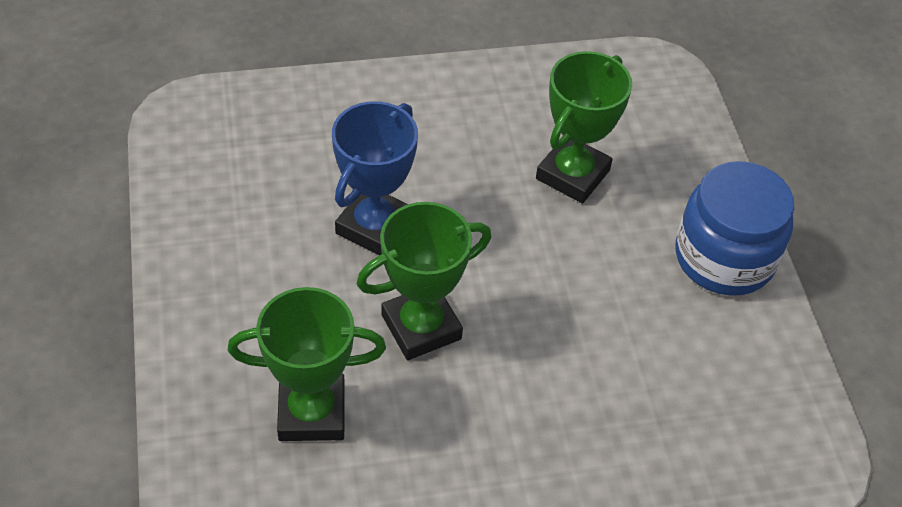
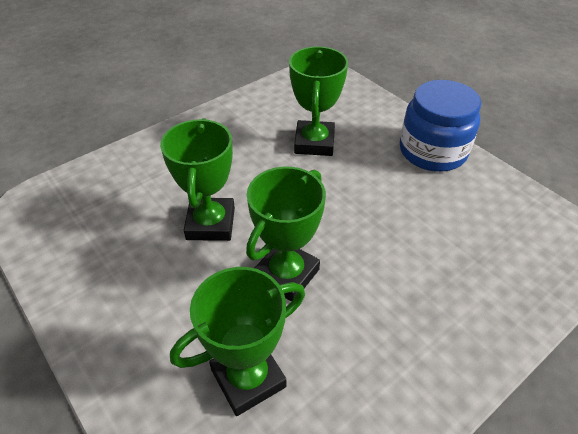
camera: 25 degrees left, 5 degrees down
(374, 226) = (210, 224): blue trophy -> green trophy

